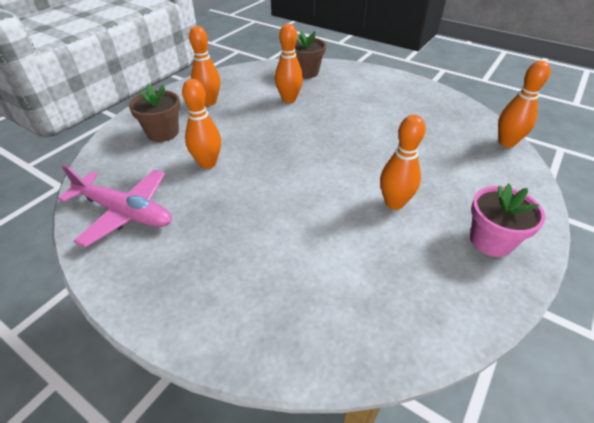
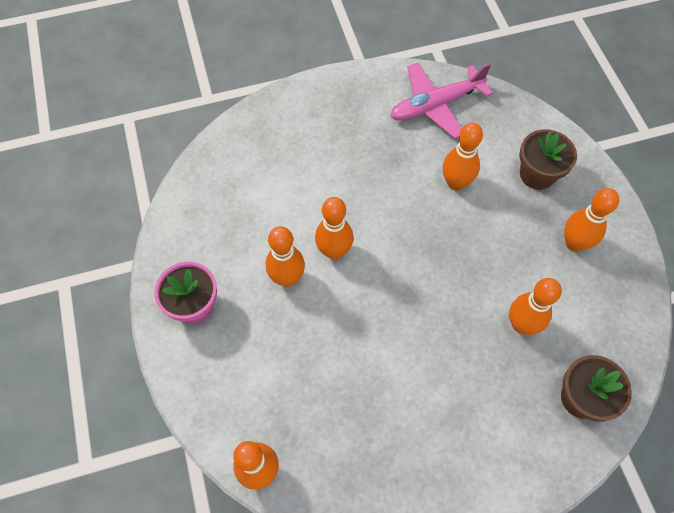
camera: 130 degrees right, 20 degrees up
(340, 192) = (334, 251): none -> orange bowling pin

